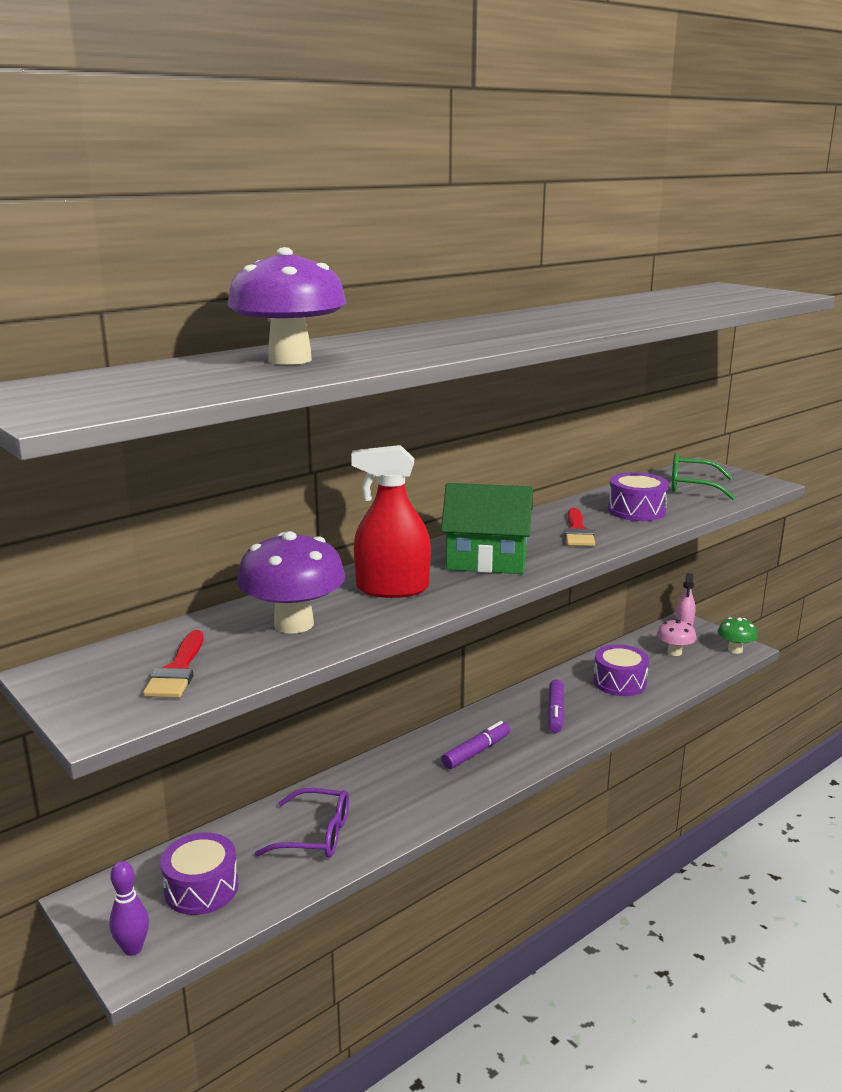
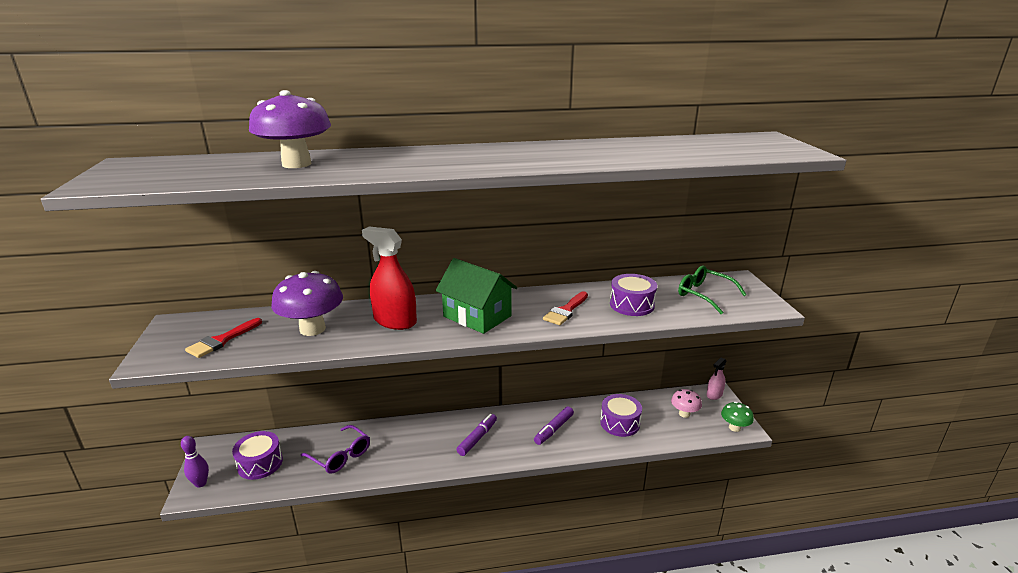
camera: 30 degrees right, 5 degrees up
(476, 752) = (477, 438): purple marker -> purple marker turned 45 degrees counterclockwise

